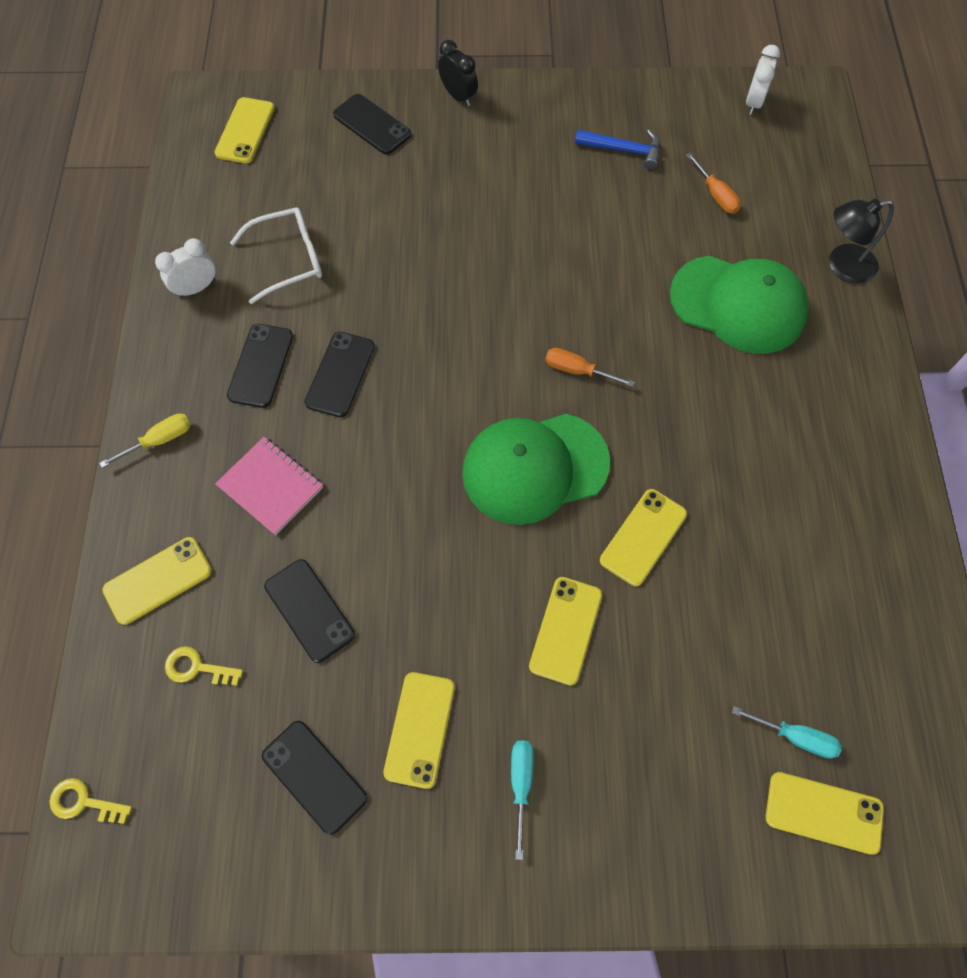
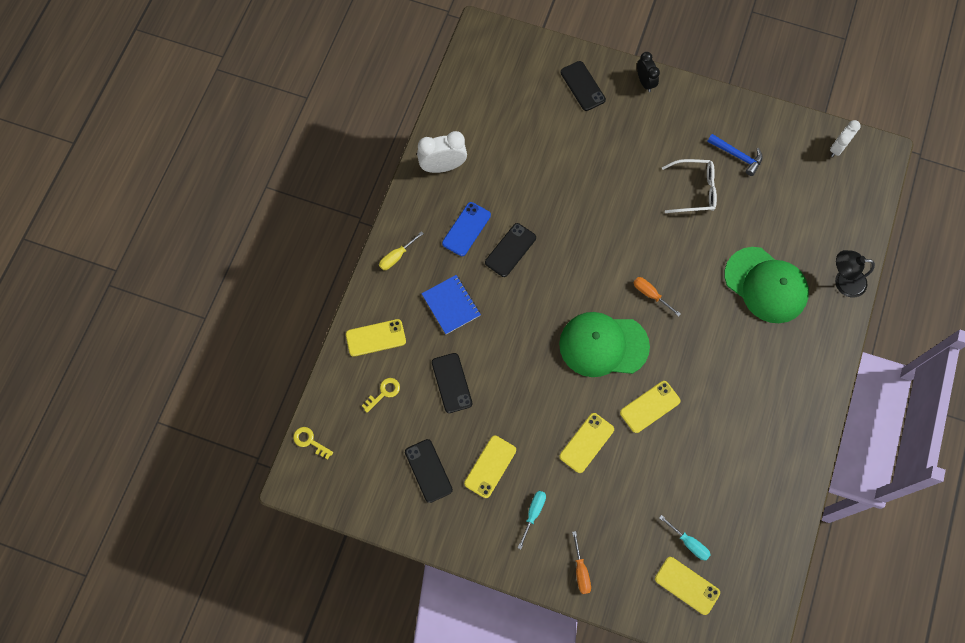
camera: 20 degrees right, 5 degrees up
(159, 440) = (397, 256): yellow screwdriver -> yellow screwdriver turned 150 degrees clockwise
(196, 288) = (443, 166): white clock -> white clock, size x1.51
(197, 667) = (384, 393): yellow key -> yellow key turned 105 degrees clockwise
(245, 131) = (502, 65): yellow phone -> none
(260, 365) = (466, 229): black phone -> blue phone
(271, 486) = (451, 305): pink notebook -> blue notebook
(288, 260) = (502, 165): white glasses -> white glasses (694, 190)
(715, 195) = (783, 206): orange screwdriver -> orange screwdriver (580, 570)

